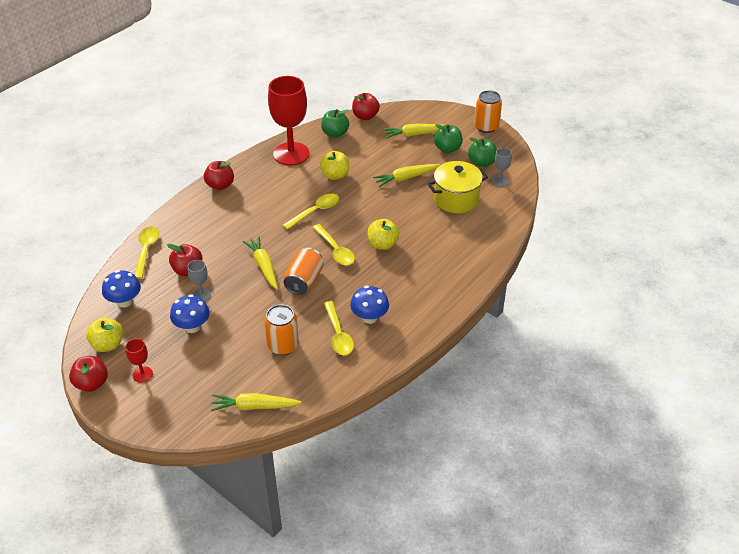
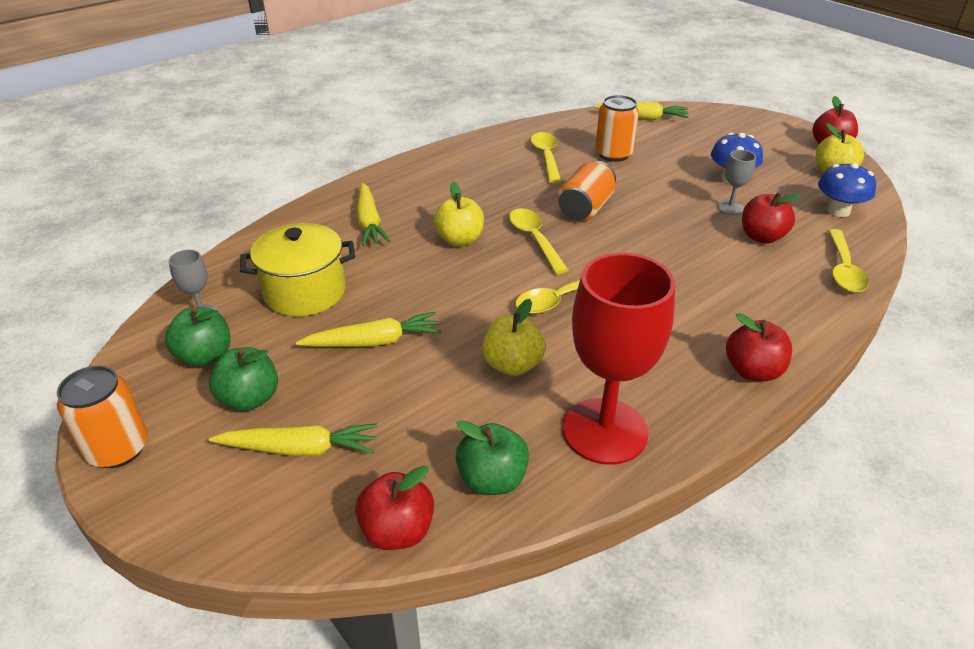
camera: 170 degrees left, 5 degrees down
(142, 374) = (774, 147): red goblet -> none
(263, 266) = (646, 231): yellow carrot -> yellow carrot (369, 222)
(369, 317) = (504, 167): blue mushroom -> none

